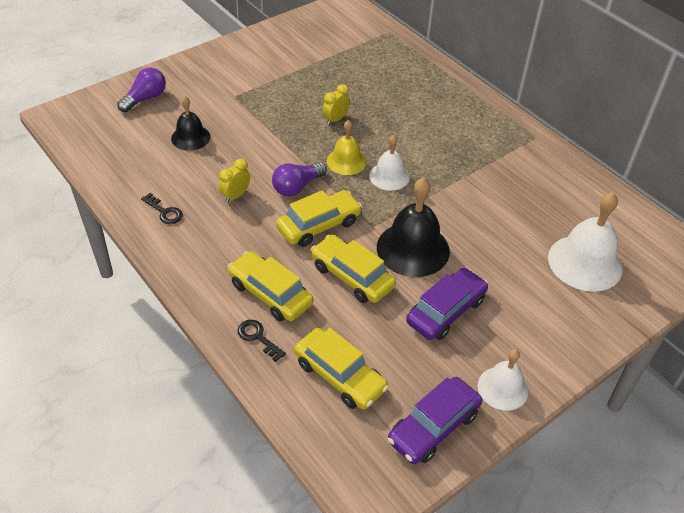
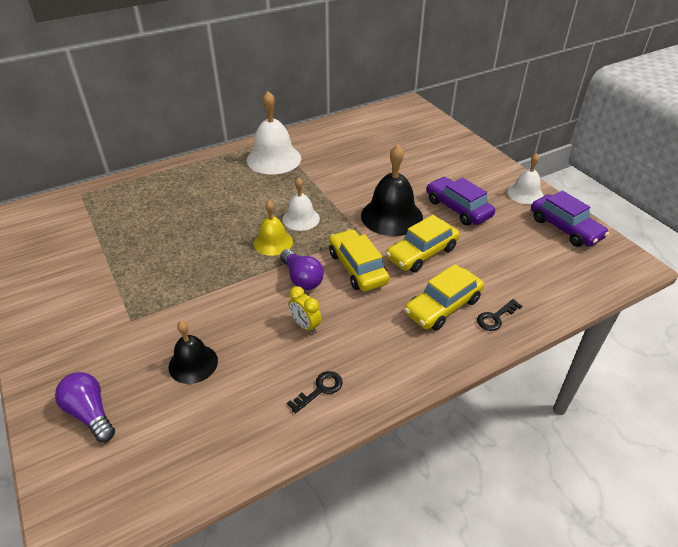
camera: 80 degrees left, 5 degrees down
(335, 119) = (207, 244): yellow clock -> none
(339, 375) = (529, 270): yellow car -> none
(585, 262) = (410, 143): white bell -> white bell (274, 159)

